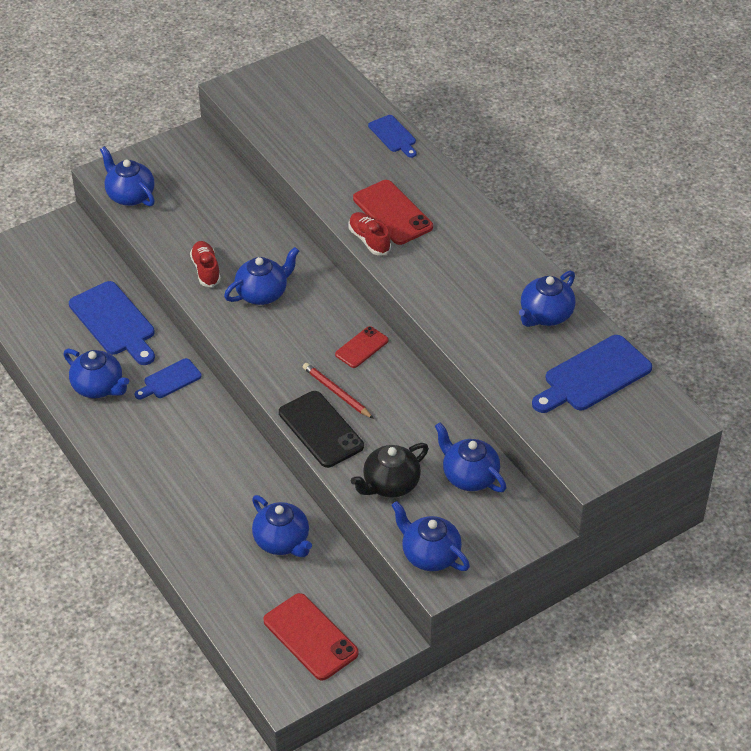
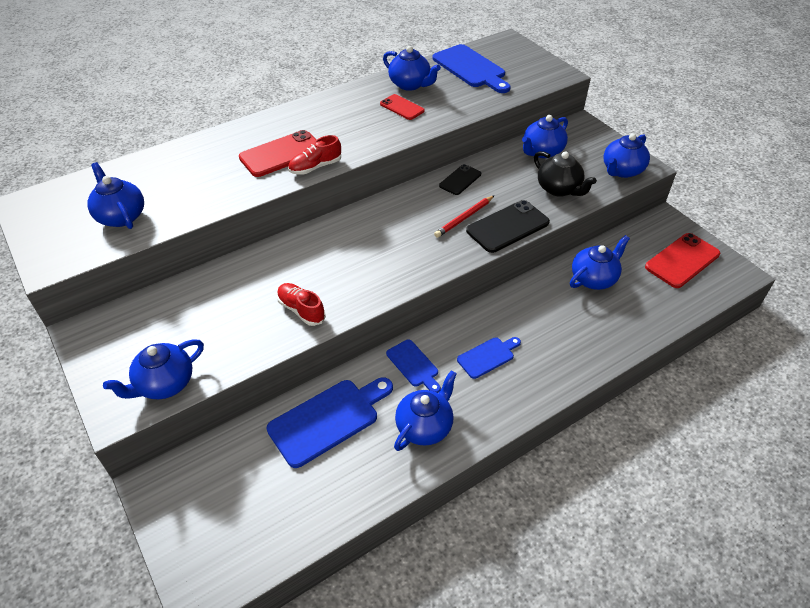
camera: 90 degrees left, 0 degrees up
(206, 270) = (301, 310): red shoe -> red shoe turned 60 degrees clockwise
(262, 293) = (339, 267): blue teapot -> blue teapot (121, 216)
(361, 347) = (411, 204): red phone -> red phone (402, 107)
(393, 135) = (174, 153): blue cutting board -> blue cutting board (487, 356)
(407, 392) = (460, 180): none -> black phone

